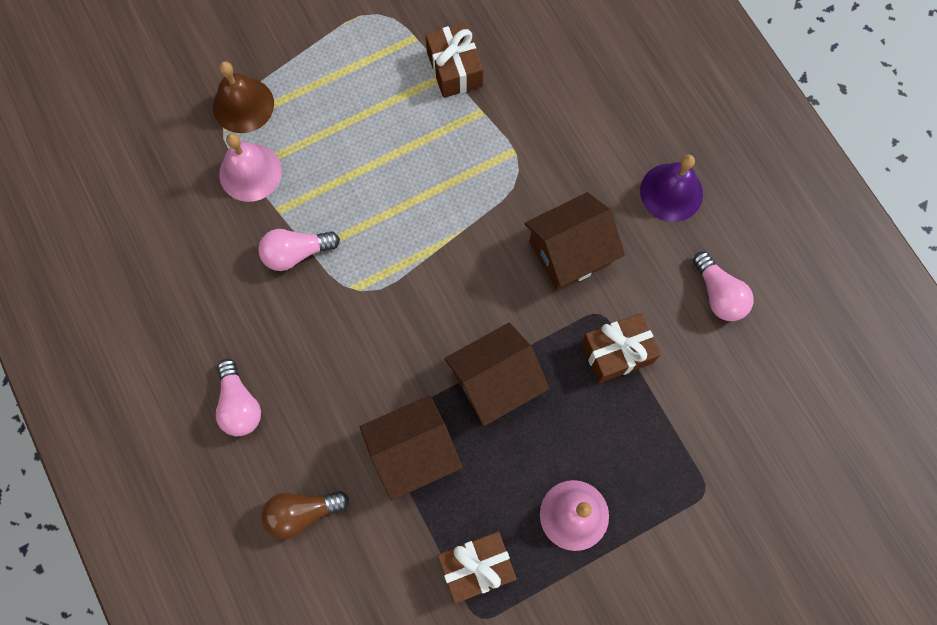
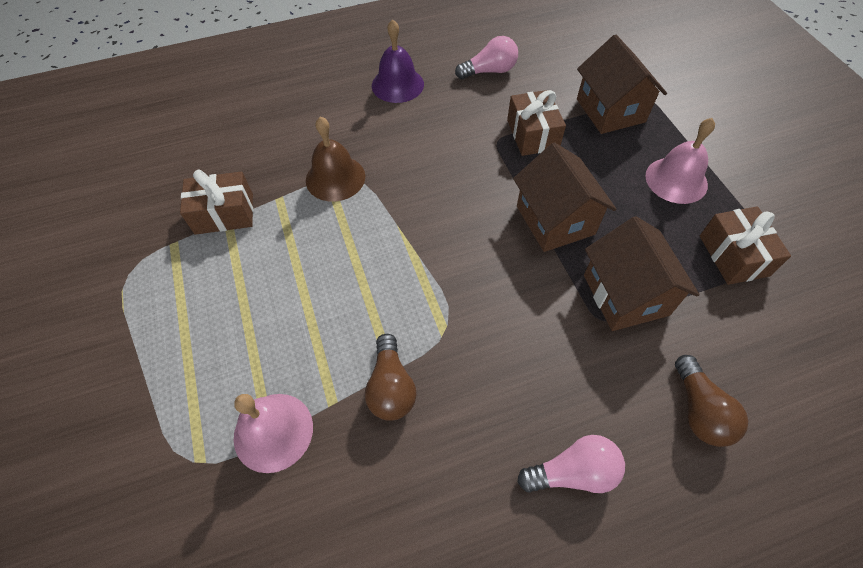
camera: 80 degrees left, 15 degrees down
(243, 105) = (178, 432): brown bell -> brown bell (335, 178)
(296, 253) = (391, 387): pink light bulb -> brown light bulb
(570, 253) = (438, 153): brown house -> brown house (610, 110)

